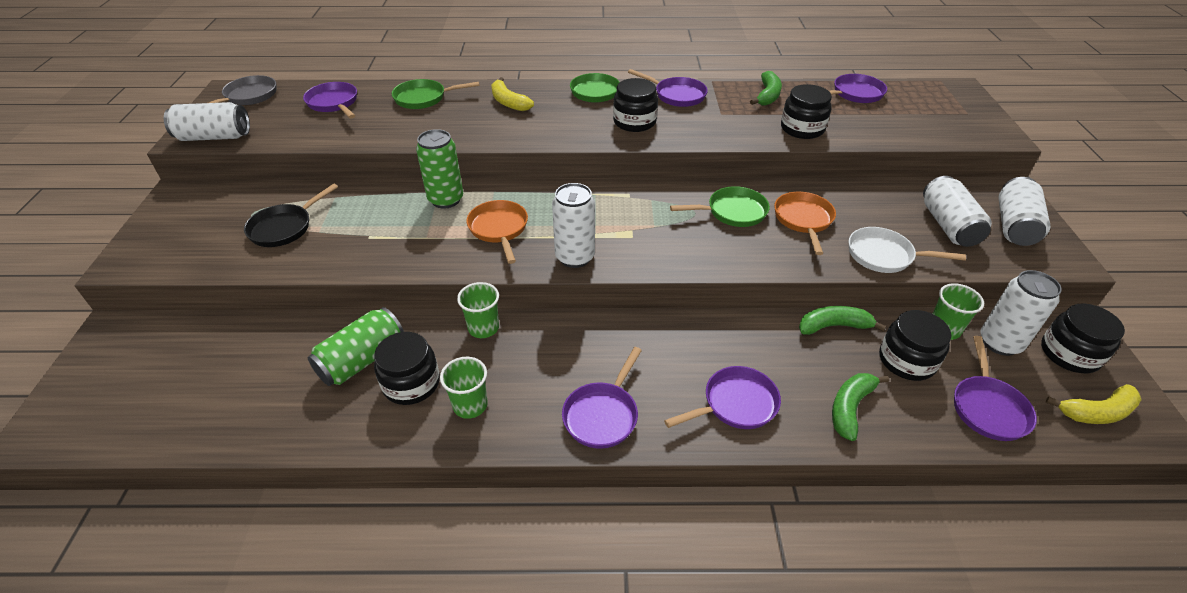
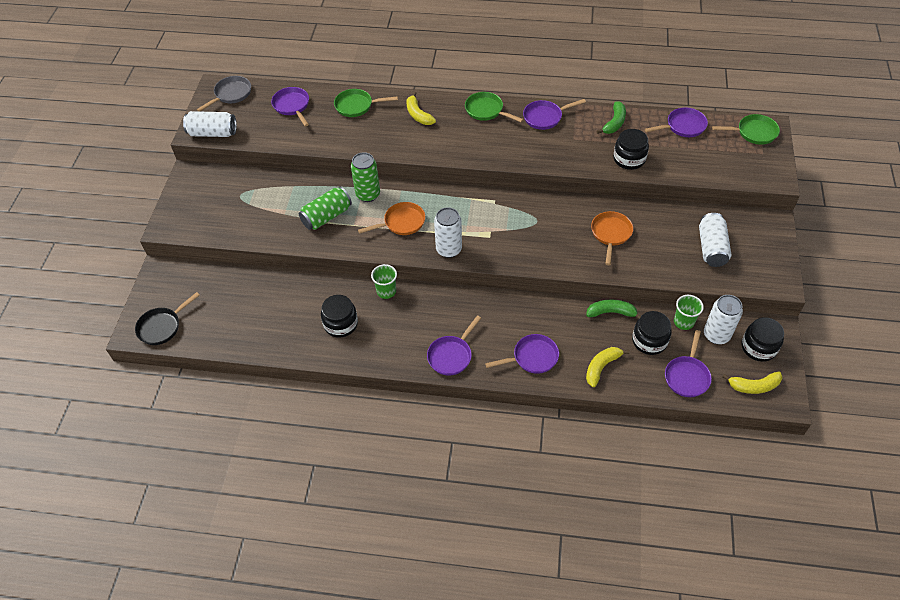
camera: 10 degrees right, 10 degrees up
(284, 228) = (262, 209): black pan -> black pan (162, 327)
(362, 360) = (311, 305): green can -> green can (326, 216)
(470, 405) = (374, 341): green cup -> none
(499, 229) = (402, 222): orange pan -> orange pan turned 75 degrees clockwise
(634, 122) = (507, 142): black jar -> none
(677, 95) = (545, 117): purple pan -> purple pan turned 120 degrees clockwise
(732, 212) = (563, 223): green pan -> green pan (754, 132)
(850, 408) = (601, 367): green banana -> yellow banana
(884, 255) = (655, 268): white pan -> none
(1014, 226) = (758, 252): white can -> none

